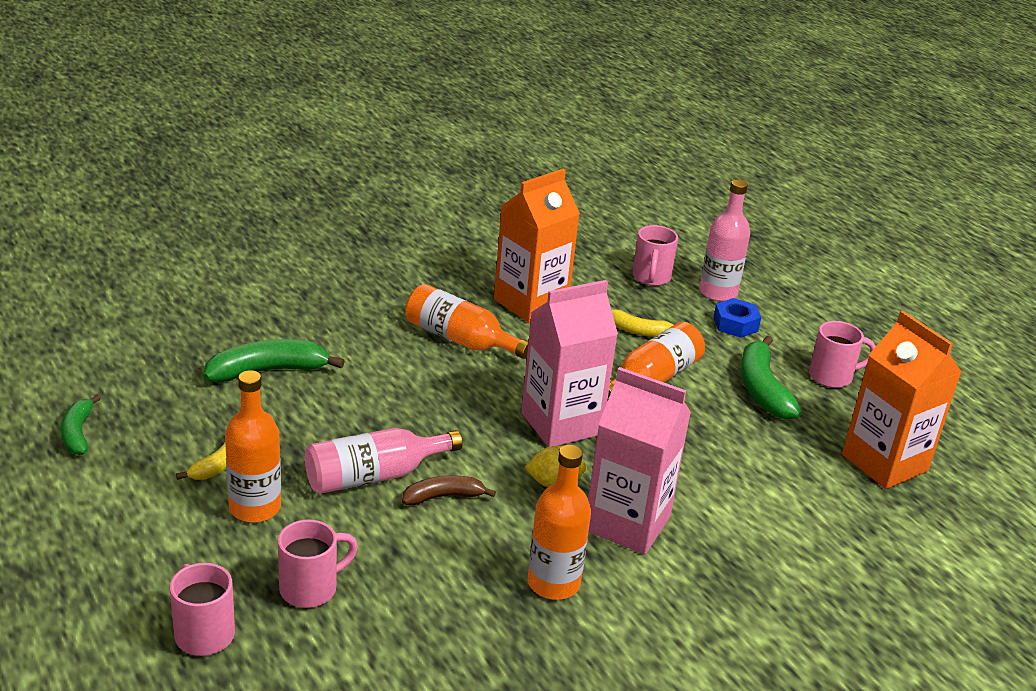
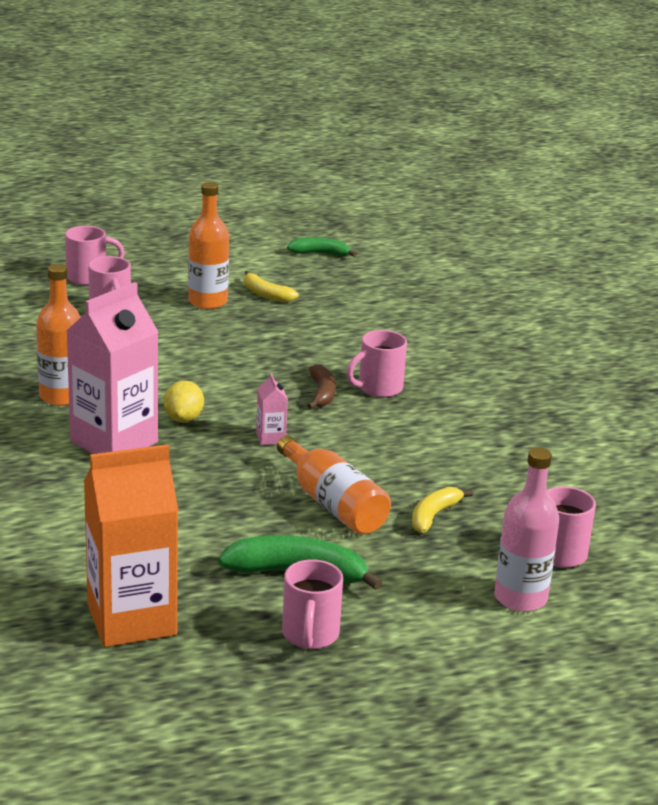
camera: 105 degrees right, 5 degrees down
(268, 371) = (388, 321): green banana -> none
(374, 476) = (227, 346): pink bottle -> none
(430, 368) = (378, 389): none -> pink mug
(443, 497) = (188, 369): brown banana -> brown banana (322, 394)
(460, 339) = (427, 410): orange bottle -> none
(530, 303) = (497, 460): orange carton -> none
(561, 424) = (270, 438): pink carton -> pink carton, size x0.41
(735, 324) = (440, 591): blue nut -> none

